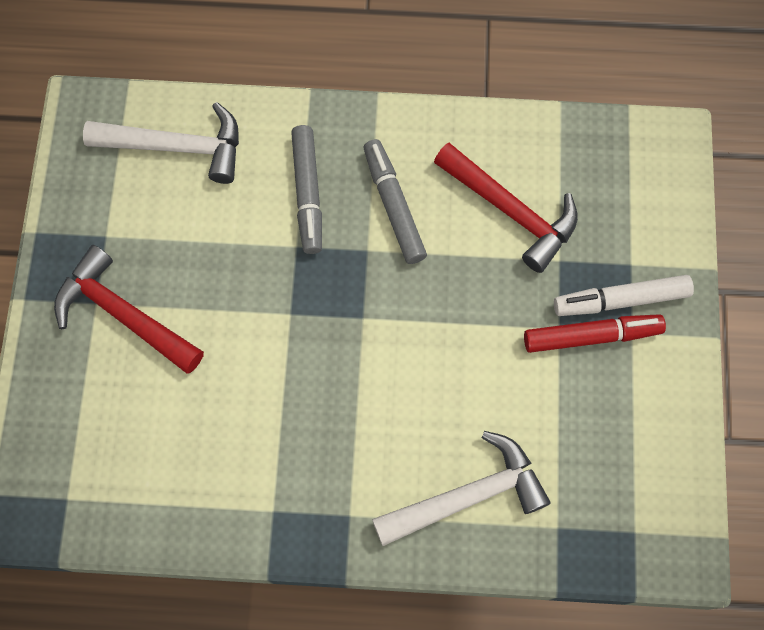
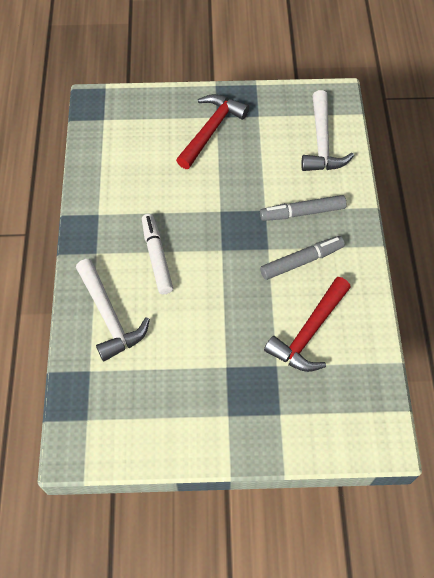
camera: 85 degrees right, 10 degrees down
(591, 336) = (223, 388): red marker -> none
(621, 300) = (252, 407): white marker -> white marker (157, 257)

